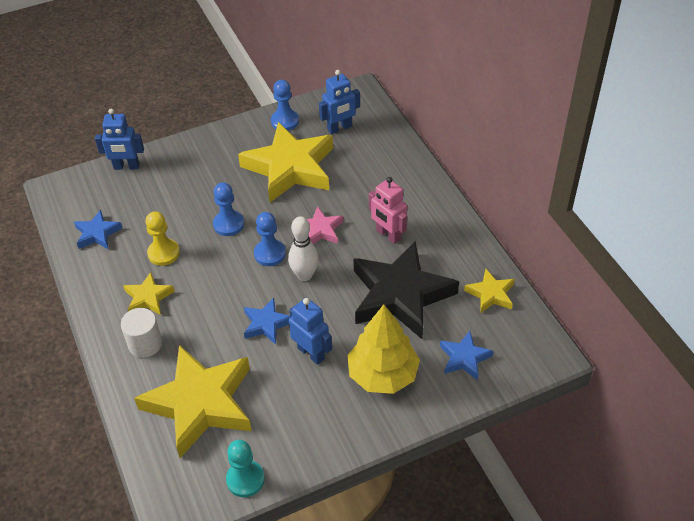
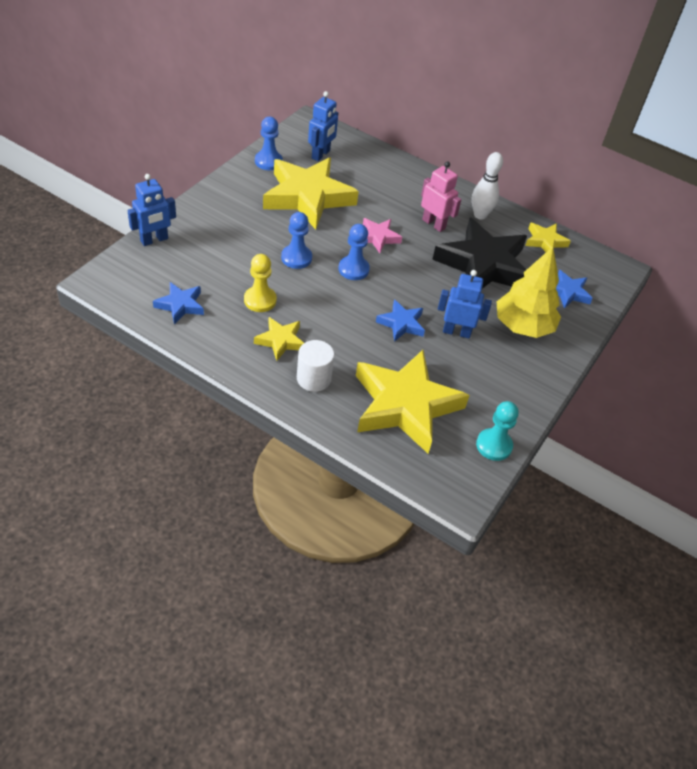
camera: 40 degrees left, 0 degrees up
(305, 275) = (397, 276): white bowling pin -> white bowling pin (480, 215)
(388, 235) = (434, 224): pink robot -> pink robot turned 150 degrees counterclockwise

